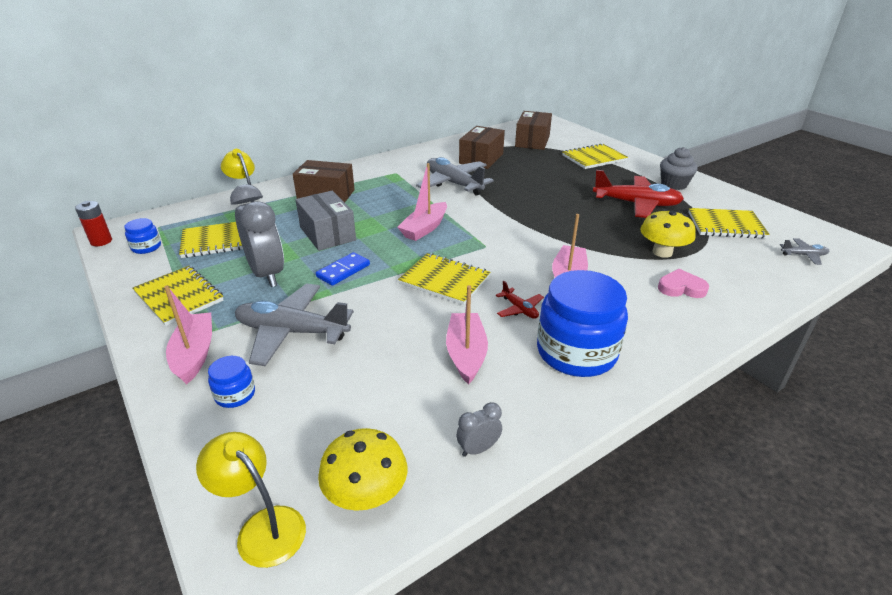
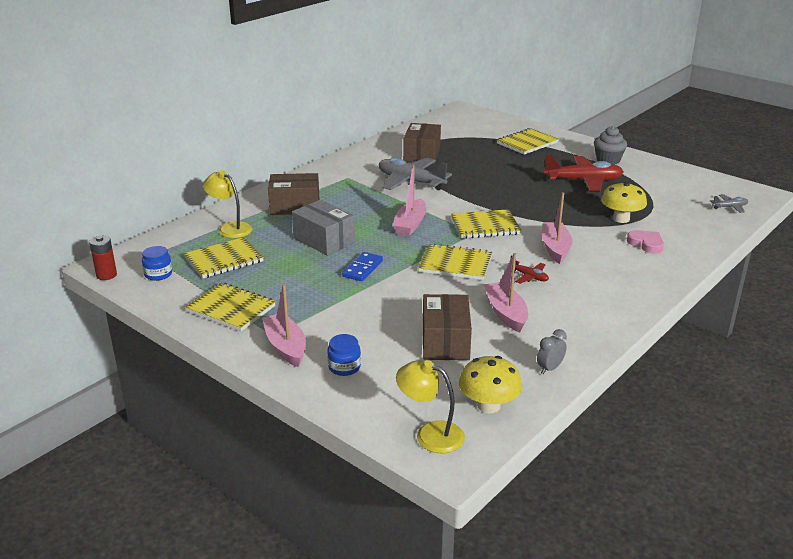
camera: 15 degrees left, 5 degrees down
(267, 274) = (296, 280): grey clock -> none
(292, 332) = (355, 319): grey plane -> none
(532, 141) = (461, 132): brown box -> brown box (445, 342)
(576, 352) = (588, 300): blue jar -> none
(681, 288) = (646, 244): pink heart -> pink heart turned 60 degrees clockwise
(726, 225) = (663, 191): yellow notebook -> yellow notebook (485, 226)

